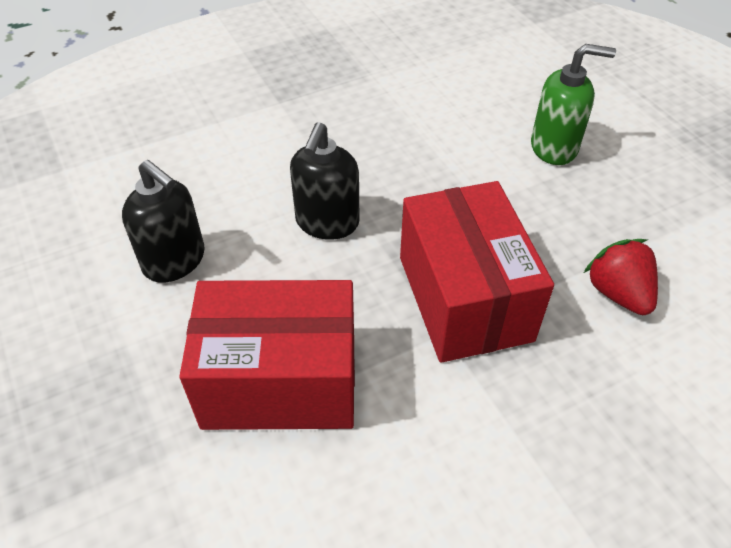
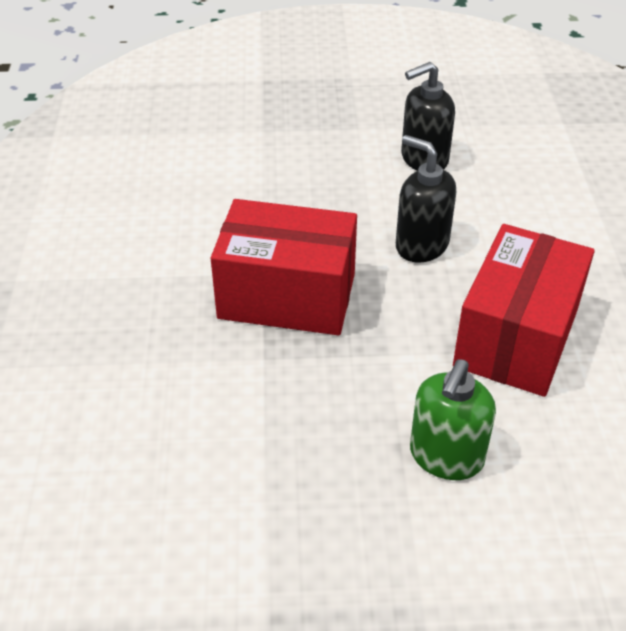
camera: 115 degrees right, 5 degrees down
(280, 381) = (280, 183): red box -> red box (516, 337)
(618, 293) = (223, 398): red strawberry -> none

